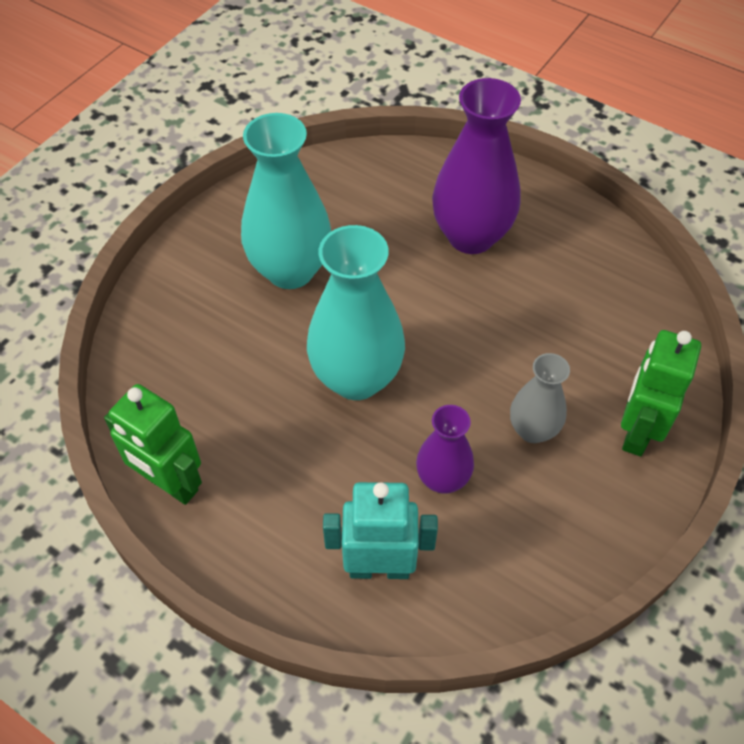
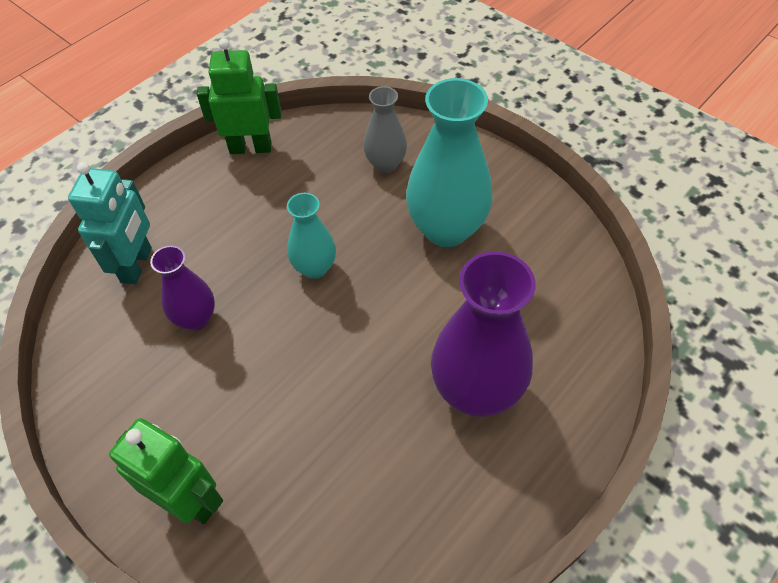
camera: 100 degrees right, 0 degrees up
(170, 484) = (250, 148): green robot -> green robot turned 45 degrees clockwise
(356, 378) = (314, 268): turquoise vase -> turquoise vase, size x0.56
(533, 430) = (221, 401): grey vase -> grey vase (385, 164)

